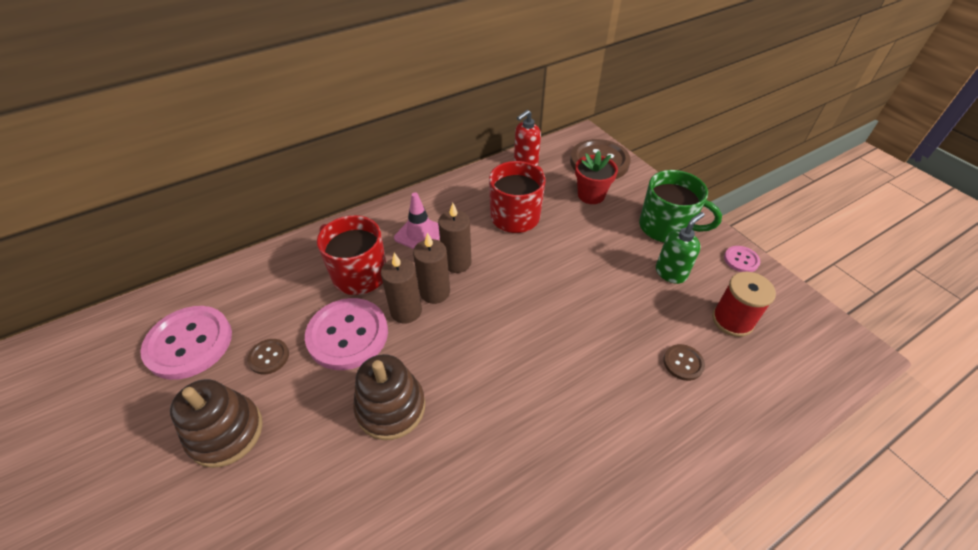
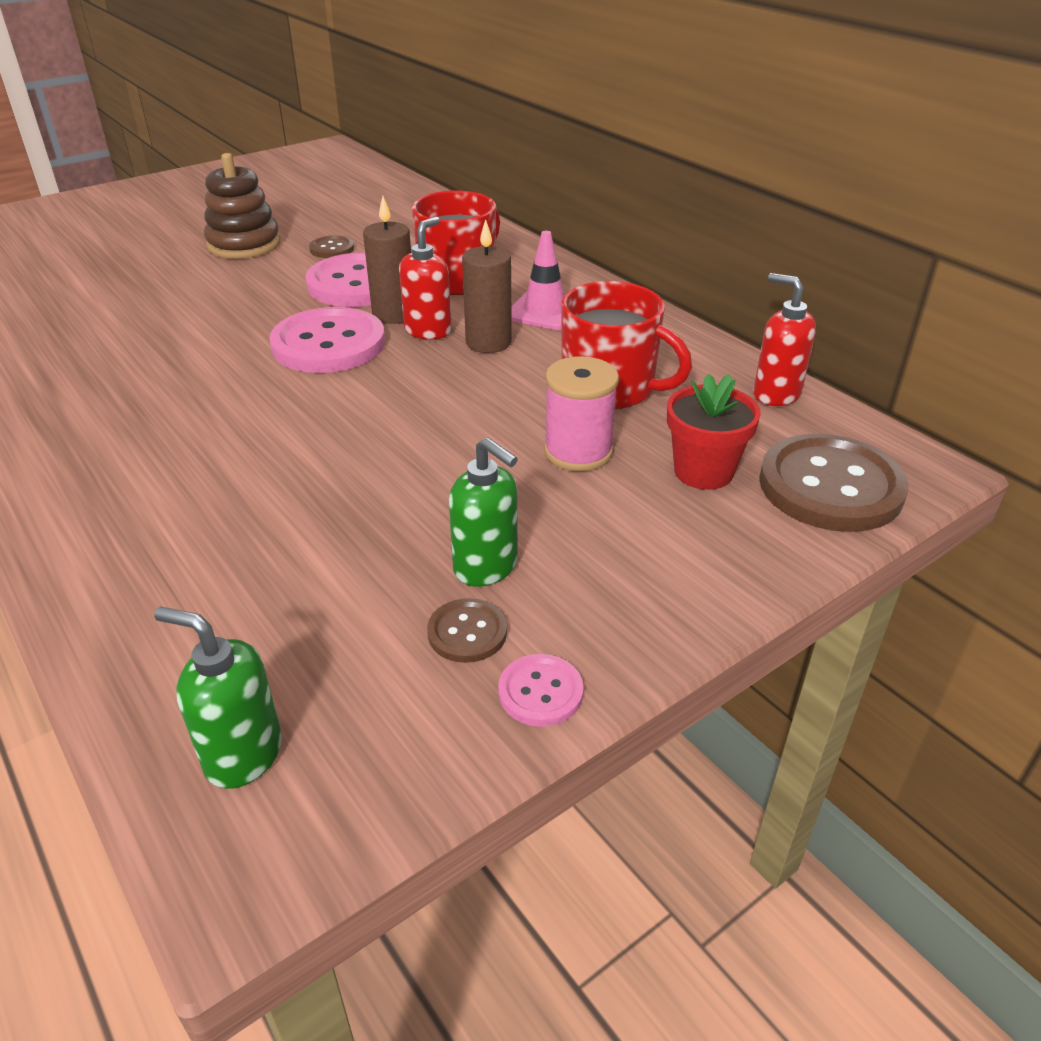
camera: 85 degrees right, 10 degrees down
(189, 343) = (355, 212): pink button -> pink button (329, 344)
(391, 407) = (248, 319): brown stacking toy -> none
(435, 292) = (428, 330): brown candle -> red soap dispenser
(576, 234) = (578, 452): none -> pink spool
(666, 227) = (629, 574): green mug -> none
(683, 363) = (263, 561): brown button -> brown button (467, 632)
(732, 320) = (354, 644): red spool -> none
(806, 356) = (243, 755): none -> green soap dispenser

